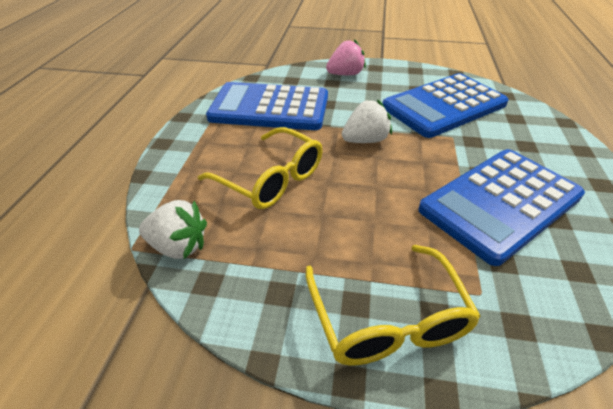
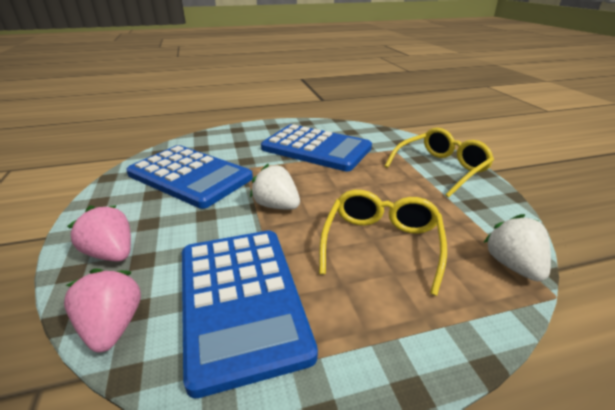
camera: 115 degrees left, 10 degrees down
(284, 75) = (113, 326): none -> pink strawberry

